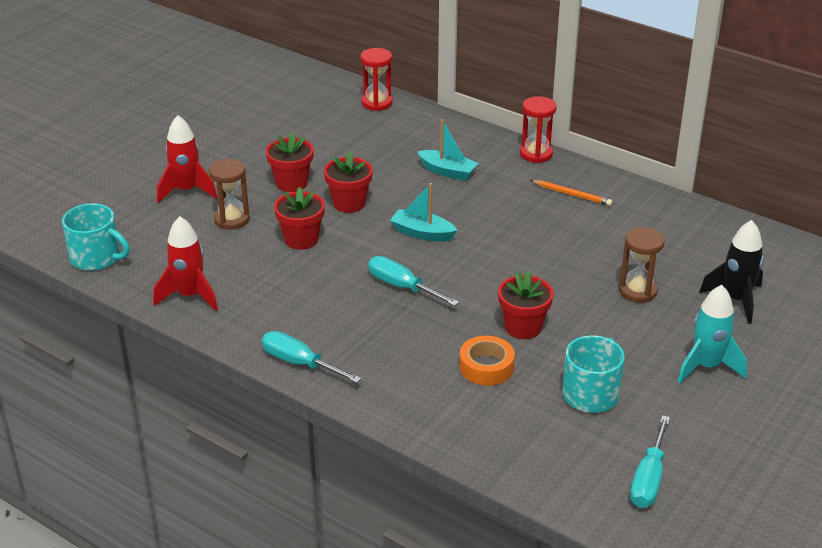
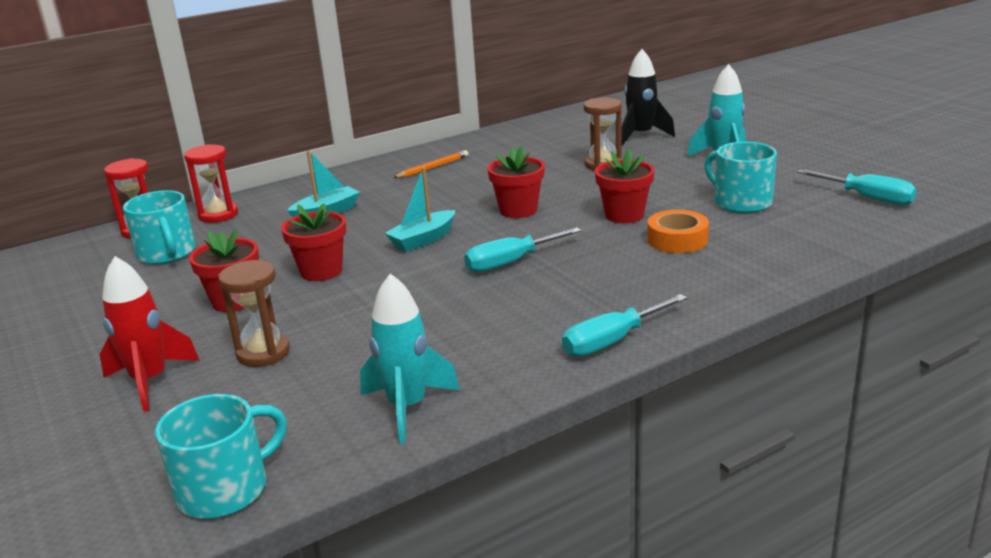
camera: 65 degrees left, 10 degrees down
(190, 296) = (408, 407): red rocket -> turquoise rocket
(301, 239) = (361, 309): red flower pot -> red flower pot (518, 210)
(347, 128) = (167, 253): none -> turquoise mug
(536, 154) = (349, 172): red hourglass -> red hourglass (218, 215)

